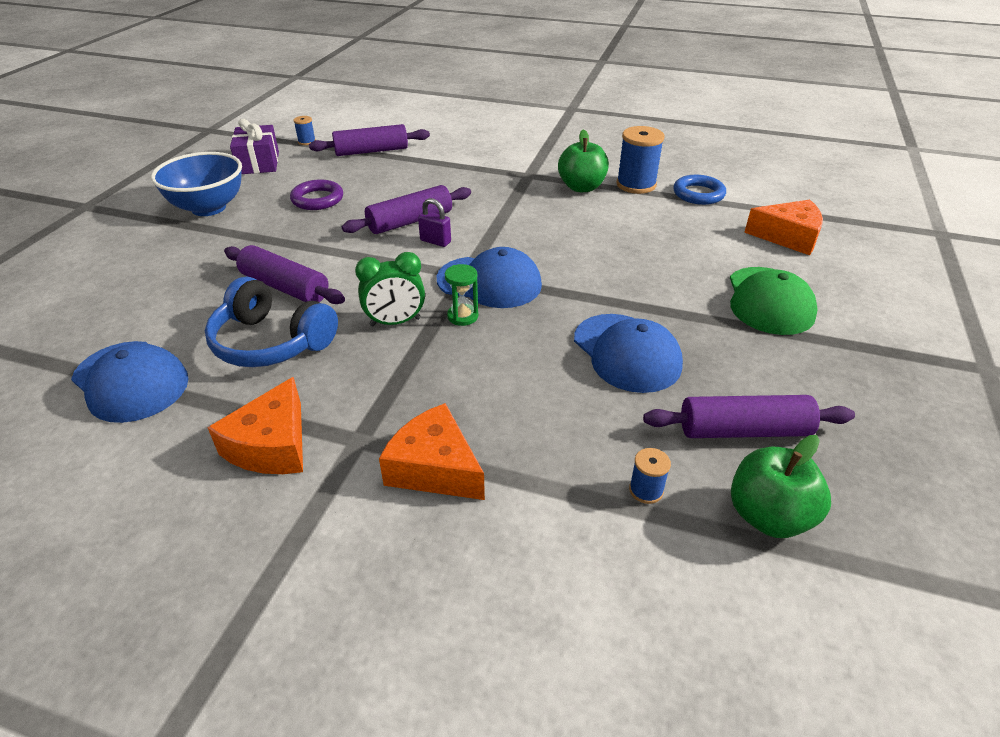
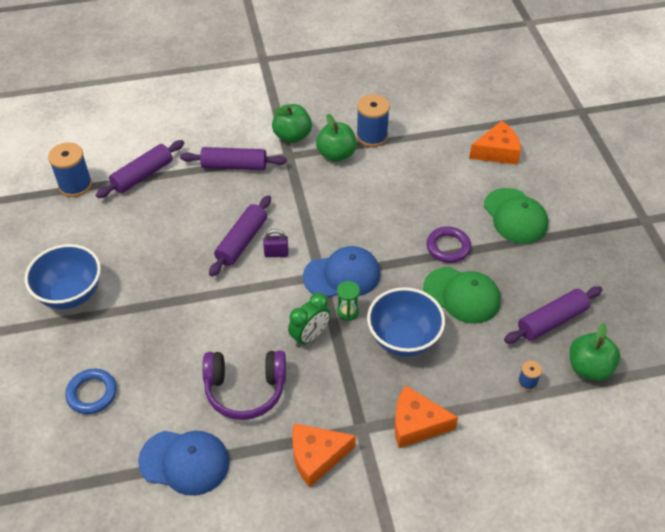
camera: 30 degrees left, 10 degrees up
(258, 163) = (59, 227): purple gift -> none
(271, 342) = (245, 389): blue headphones -> purple headphones
(272, 445) = (317, 457): orange cheese -> orange cheese turned 90 degrees clockwise
(285, 287) = (209, 342): purple rolling pin -> purple rolling pin (234, 166)
(307, 142) = (75, 185): blue spool -> blue spool, size x2.02
(317, 199) = (150, 248): purple ring -> purple ring (448, 247)
(506, 368) = (403, 339): none -> blue bowl
(547, 163) = (292, 136): none -> green apple
(626, 353) = (462, 295): blue cap -> green cap
(698, 194) = (419, 130): blue ring -> blue ring (92, 393)

